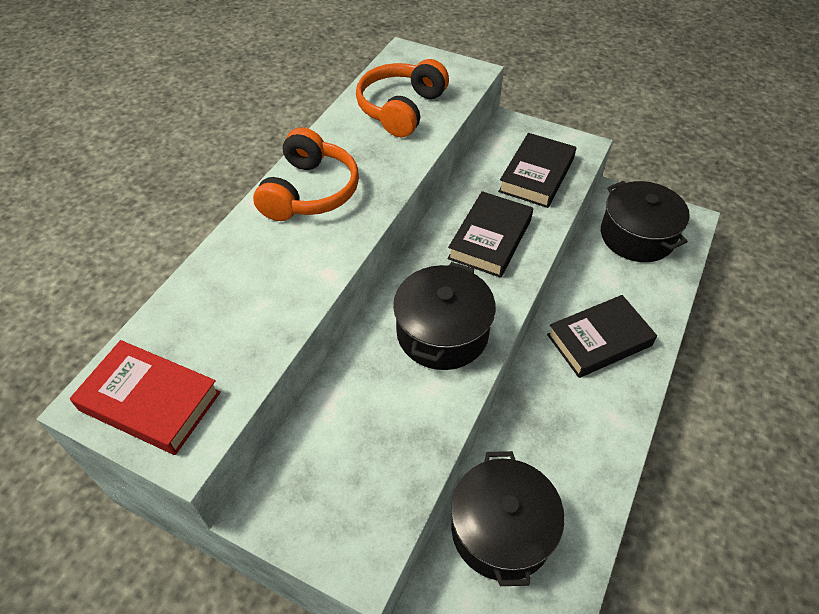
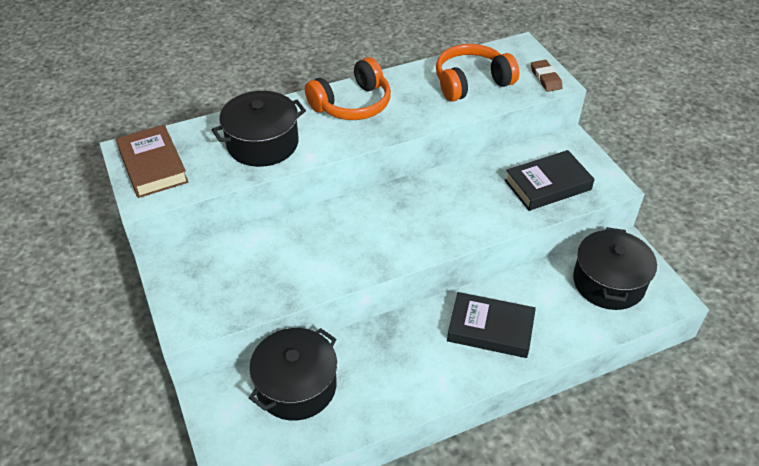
camera: 40 degrees right, 5 degrees down
(150, 401) = (153, 166): red book -> brown book
(442, 332) = (363, 242): black pot -> black pot (262, 143)
(460, 72) = (545, 78): none -> brown eraser
(490, 239) = (461, 206): black book -> none

